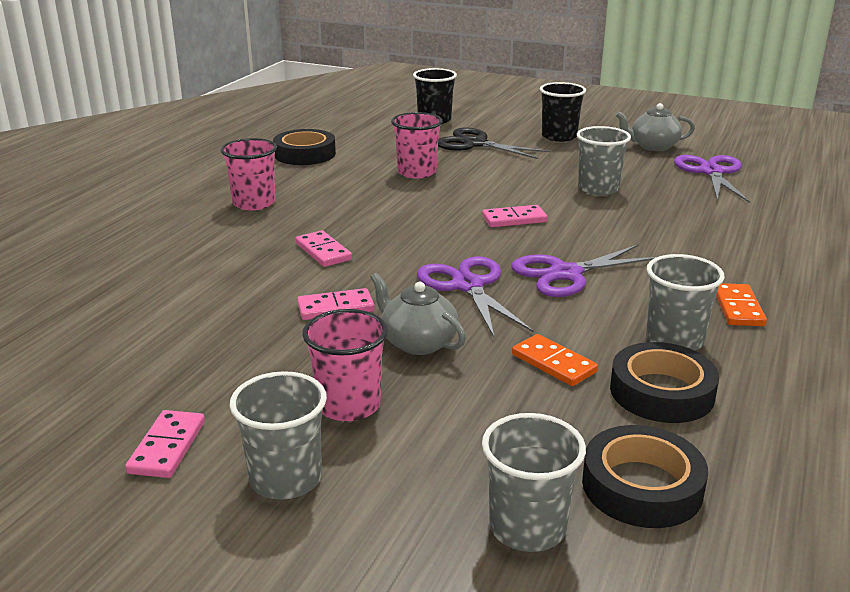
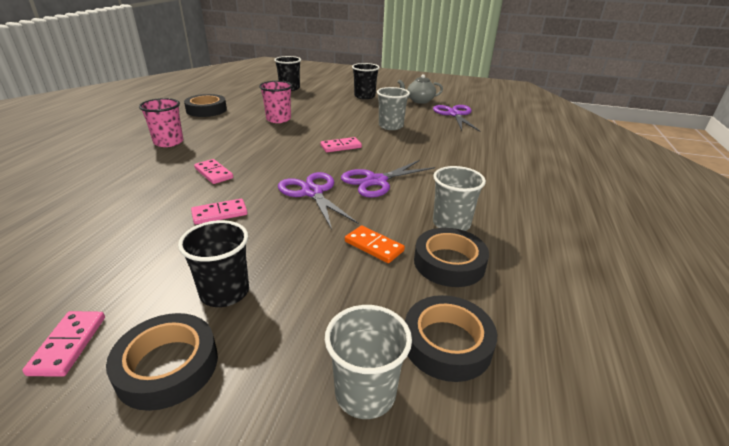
camera: 10 degrees left, 5 degrees up
(285, 479) = (167, 366): grey cup -> black tape
(348, 405) = (224, 292): pink cup -> black cup
(418, 343) = (278, 237): grey teapot -> none
(475, 144) = (314, 101): black scissors -> none
(738, 308) = (487, 198): orange domino -> none

